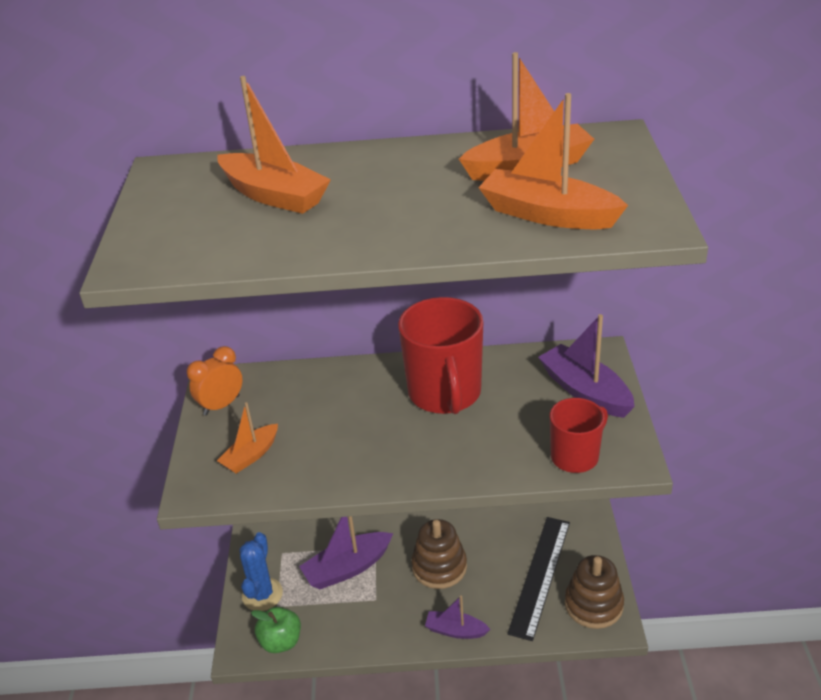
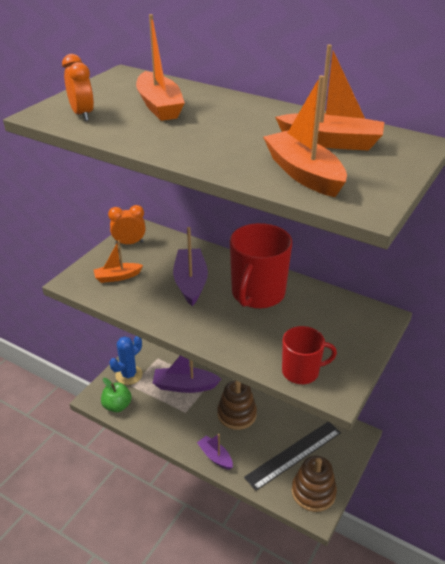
camera: 30 degrees right, 0 degrees up
(188, 244) = (82, 115): none -> orange clock
(585, 391) = (349, 335): purple boat -> purple boat (190, 282)

